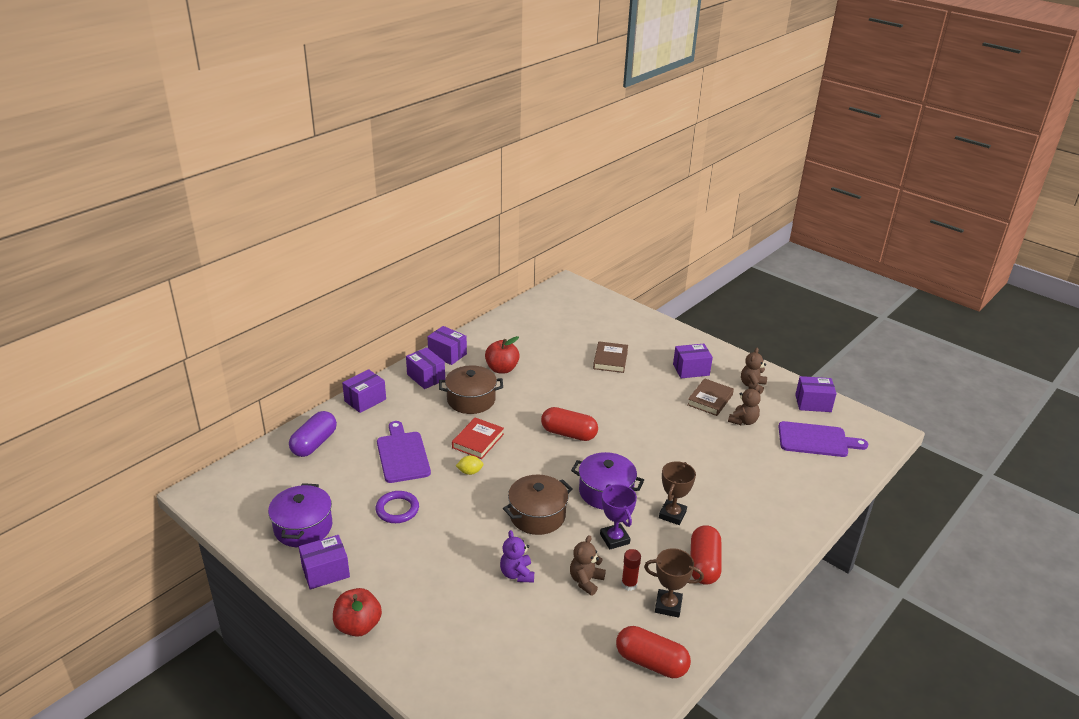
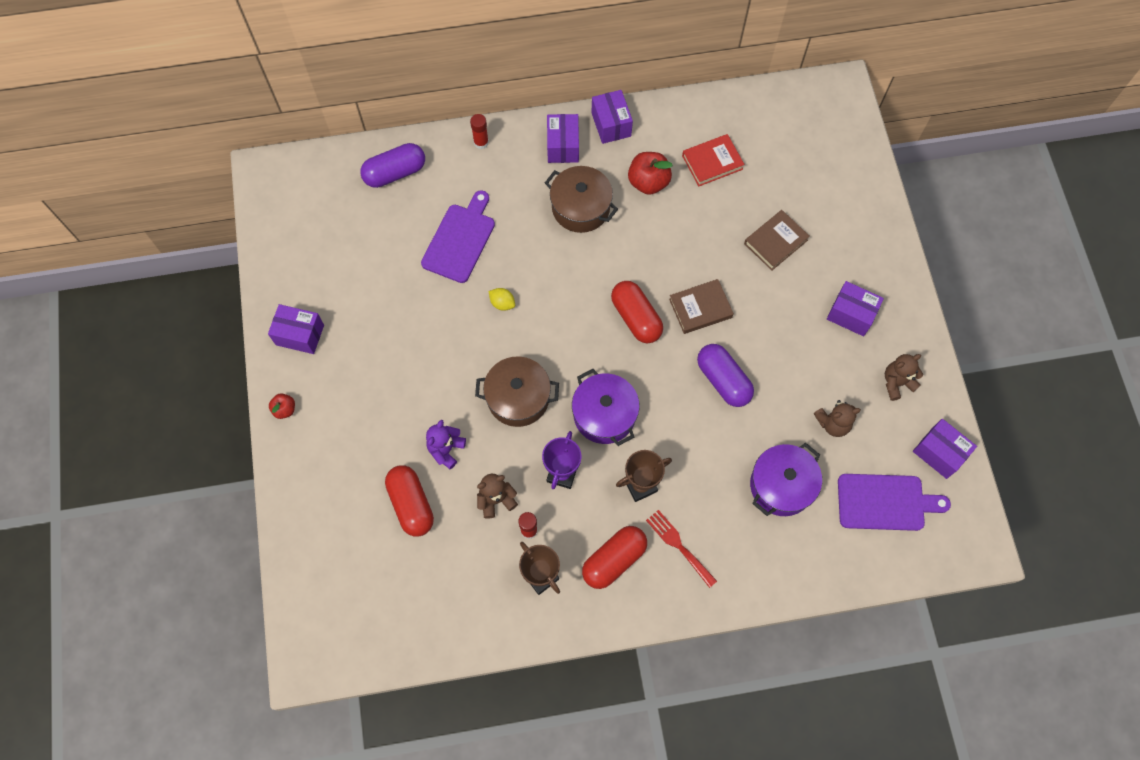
camera: 40 degrees right, 35 degrees up
(303, 527) = (316, 272): purple pot -> purple pot (781, 485)
(358, 626) = (284, 409): red apple -> red apple, size x0.55
(365, 400) = (481, 142): purple box -> red glue stick
(397, 509) = (405, 305): purple ring -> none
(478, 441) = (542, 268): red book -> red book (712, 162)
(651, 662) = (475, 617): red capsule -> red capsule (411, 504)
(658, 435) = (723, 380): none -> purple capsule
(710, 400) = (827, 371): brown book -> brown book (700, 308)
(733, 531) = (679, 546): none -> red fork
(816, 440) = (885, 502): purple cutting board -> purple cutting board turned 45 degrees counterclockwise

